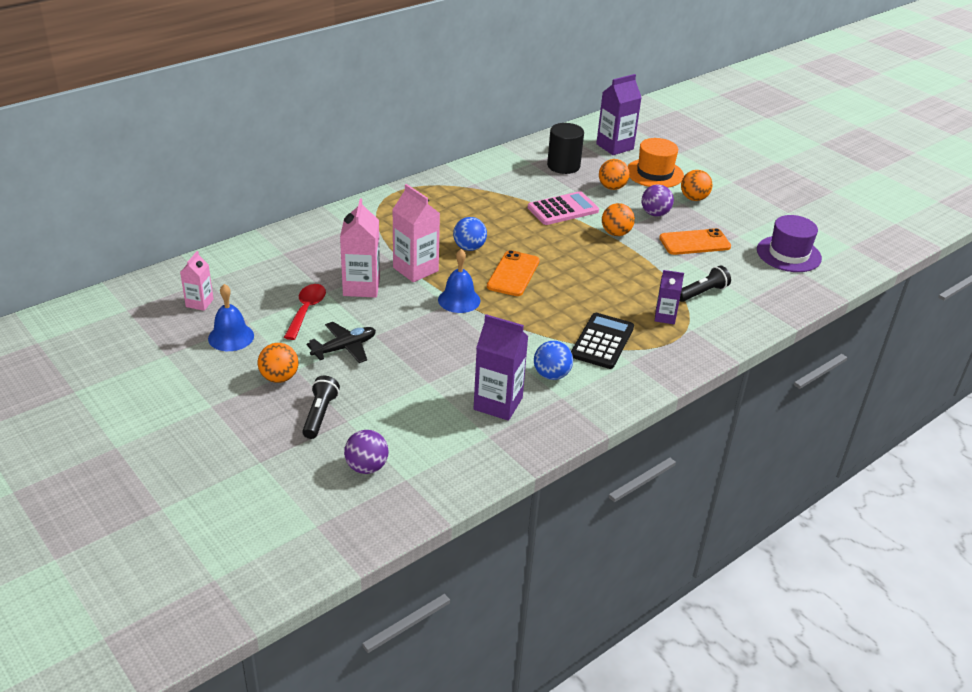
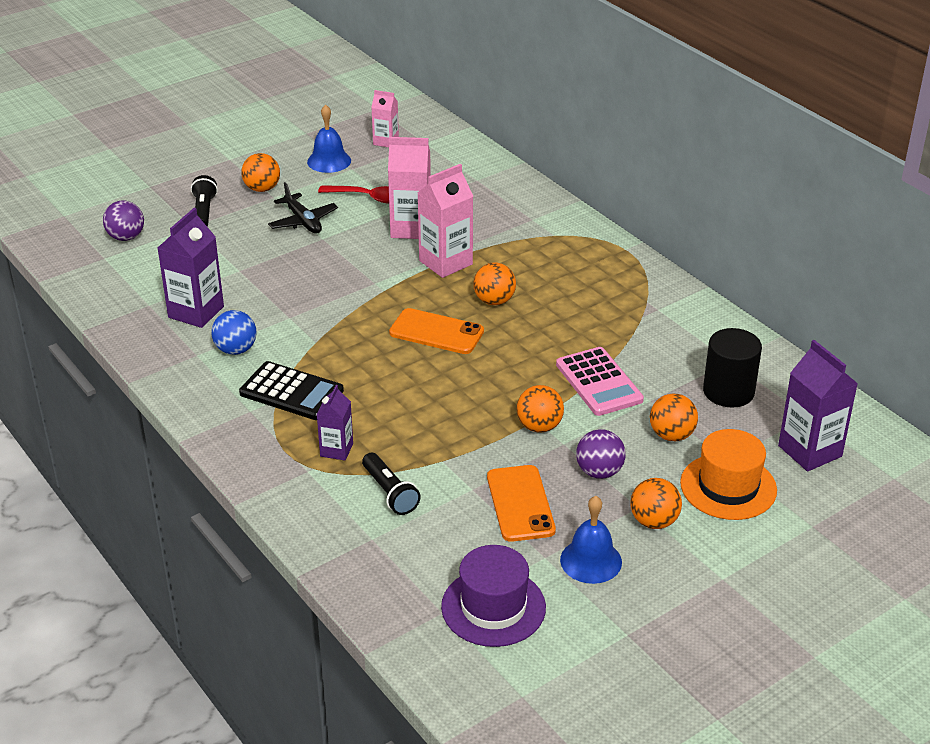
camera: 95 degrees right, 0 degrees up
(320, 415) = (204, 211): black flashlight -> black flashlight turned 105 degrees counterclockwise
(459, 300) = (383, 291): blue bell -> blue bell (591, 561)
(469, 248) = (494, 301): blue ball -> orange ball

